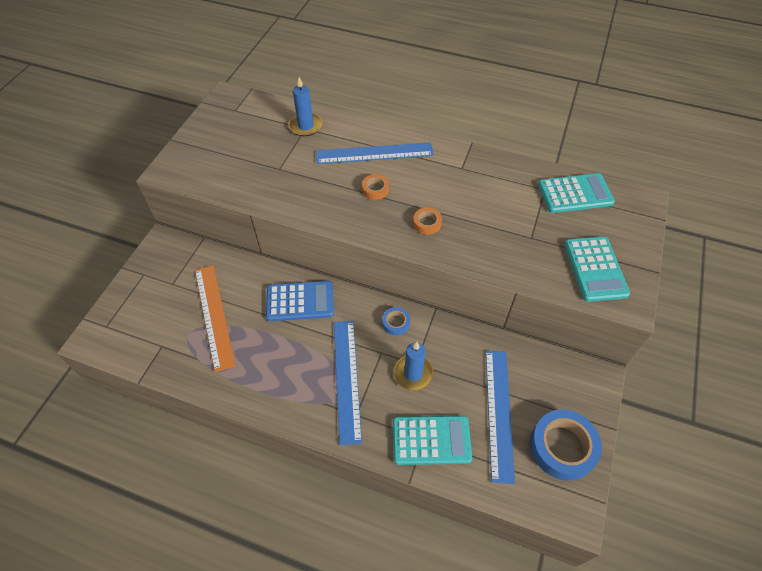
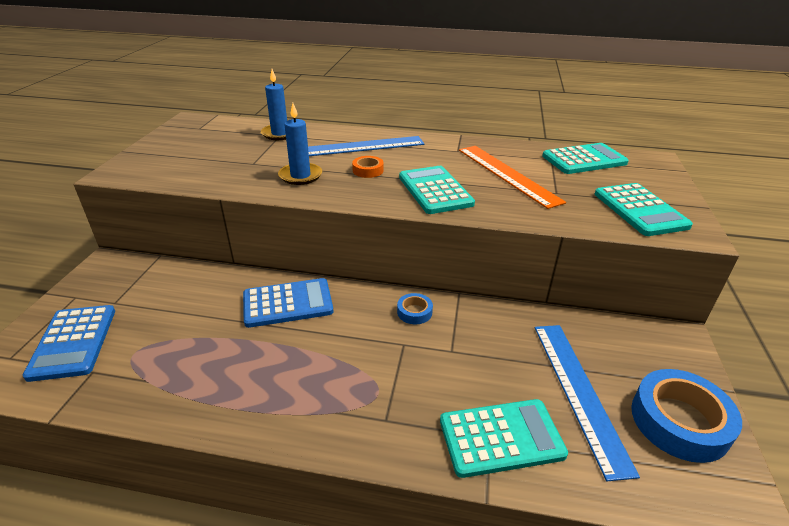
camera: 10 degrees left, 20 degrees down
(146, 318) = (73, 342): none -> blue calculator
(214, 316) = (171, 329): orange ruler -> orange ruler (507, 174)
(346, 379) = (364, 379): blue ruler -> none
(413, 373) = (451, 362): blue candle -> blue candle (300, 176)
(427, 223) = (435, 190): orange tape -> turquoise calculator

